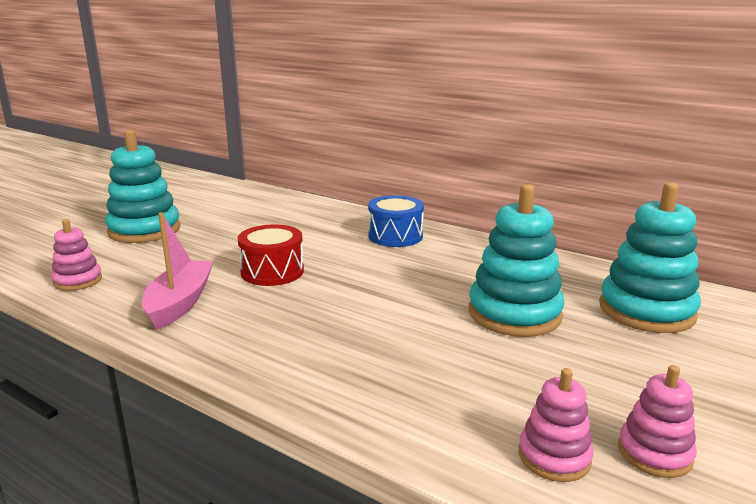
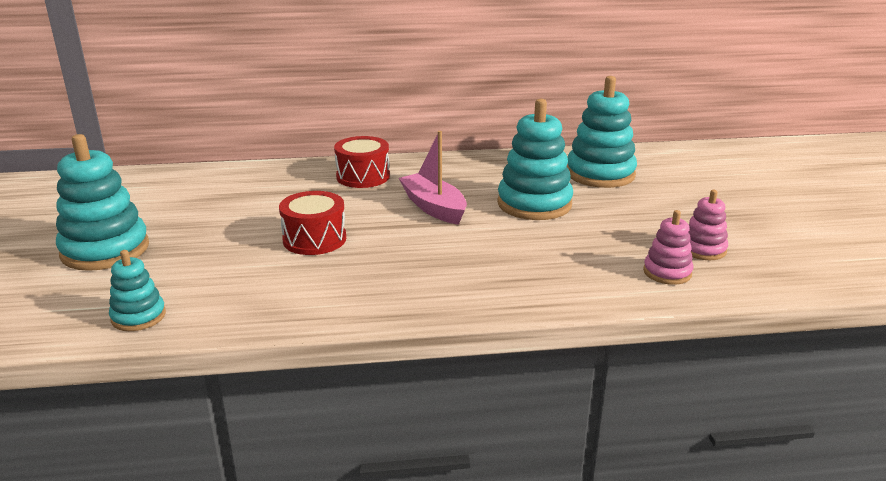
camera: 40 degrees left, 5 degrees up
(78, 281) = (138, 317): pink stacking toy -> turquoise stacking toy
(180, 303) = (283, 292): pink boat -> pink boat (434, 207)
(395, 236) = (363, 176): blue drum -> red drum

